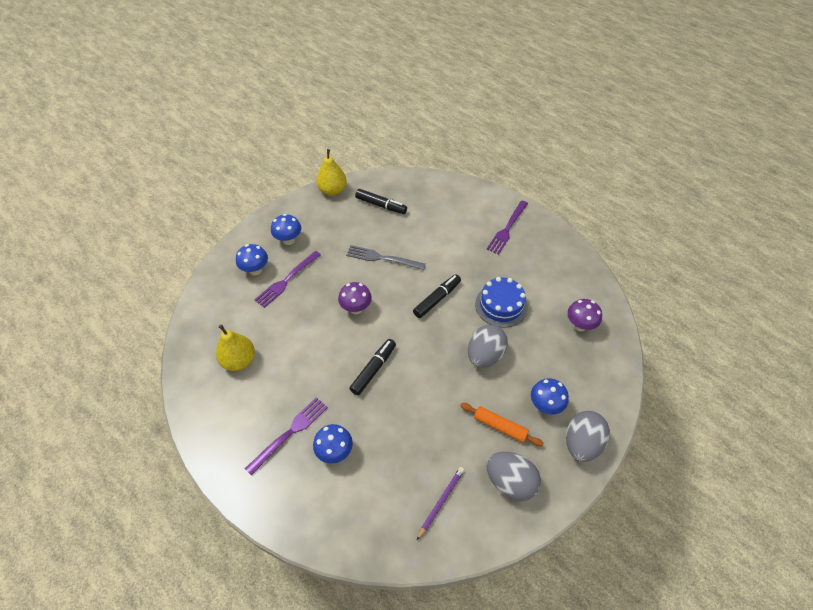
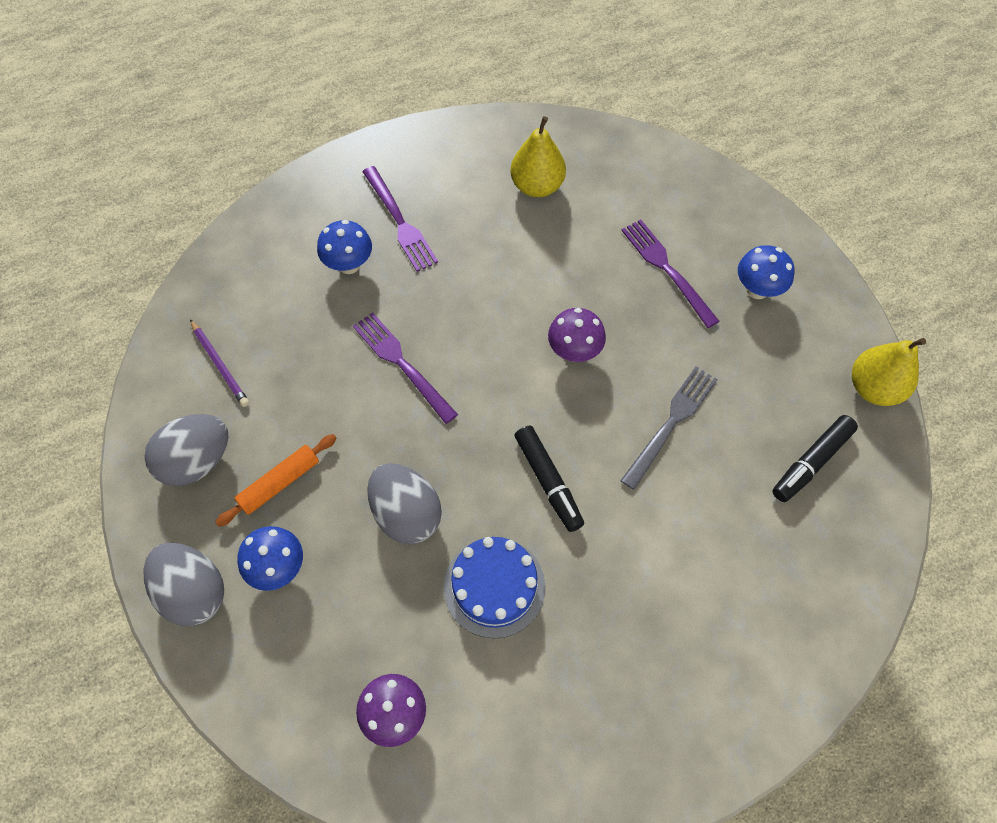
camera: 110 degrees right, 10 degrees up
(255, 270) = (702, 232): blue mushroom -> none
(373, 369) = (451, 344): black marker -> none
(507, 229) = (680, 690): purple fork -> purple fork (402, 364)

